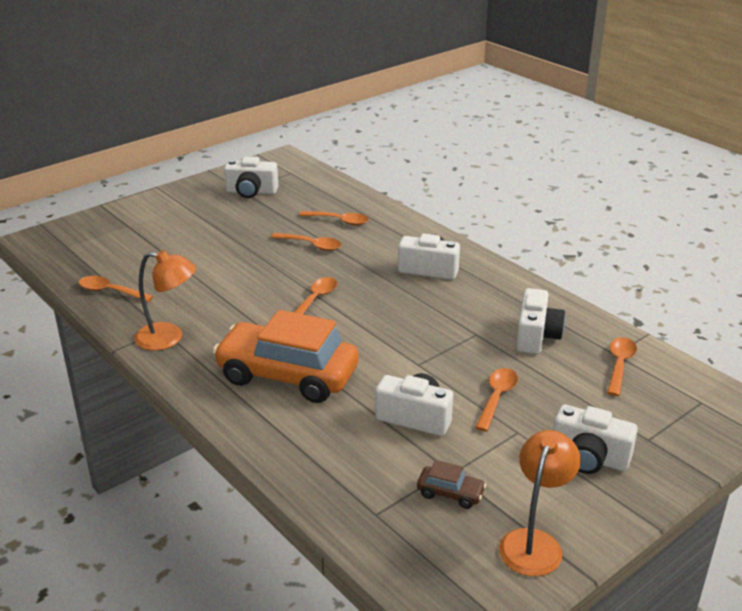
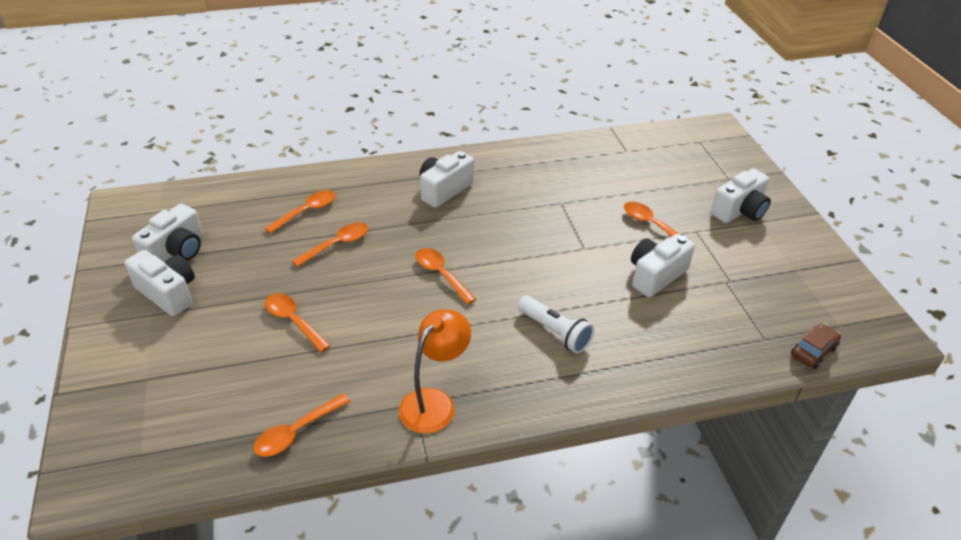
camera: 65 degrees left, 10 degrees up
(287, 375) = (555, 332): orange car -> white flashlight
(450, 493) = (755, 290): brown car -> brown car (813, 351)
(534, 542) = (818, 270): orange lamp -> none
(536, 336) = (583, 175): white camera -> white camera (168, 293)
(619, 365) = (641, 154): orange spoon -> orange spoon (293, 321)

